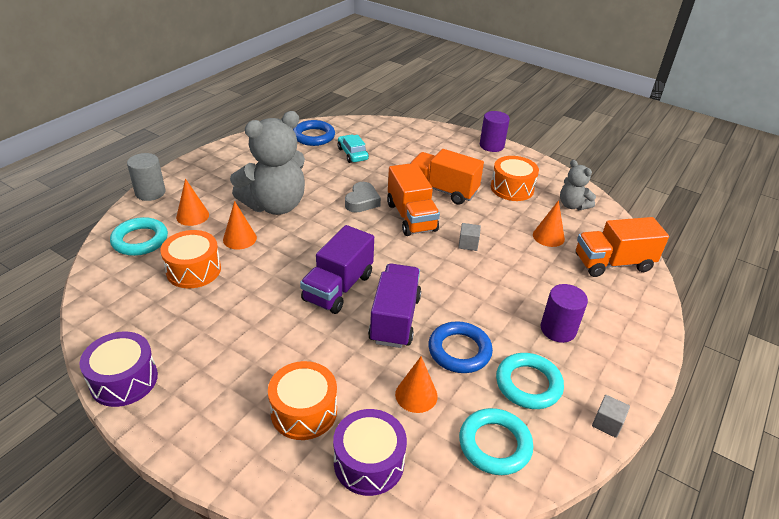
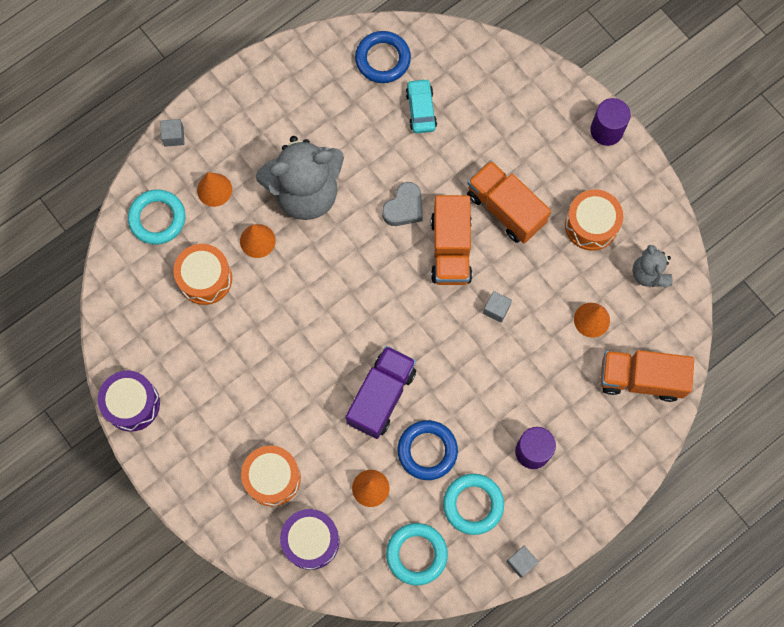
camera: 20 degrees right, 35 degrees up
(150, 193) = (174, 136): grey cylinder -> grey cube
(338, 288) = (340, 340): purple truck -> none

